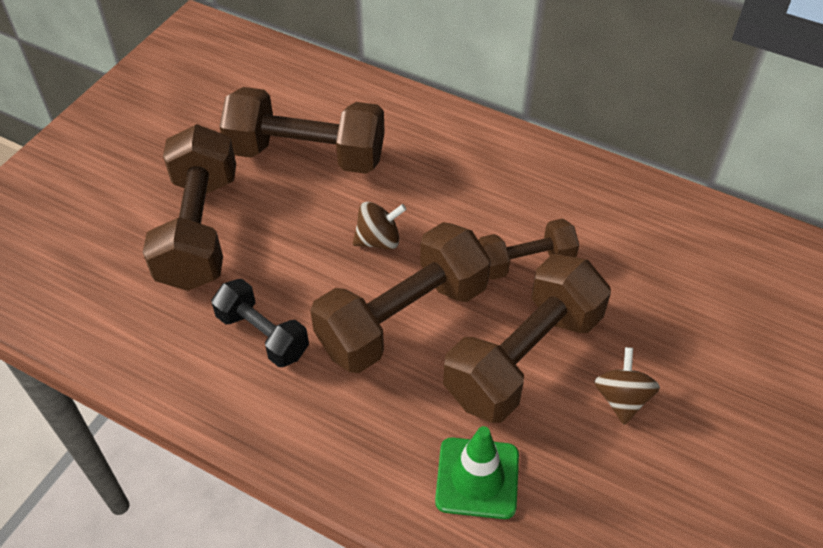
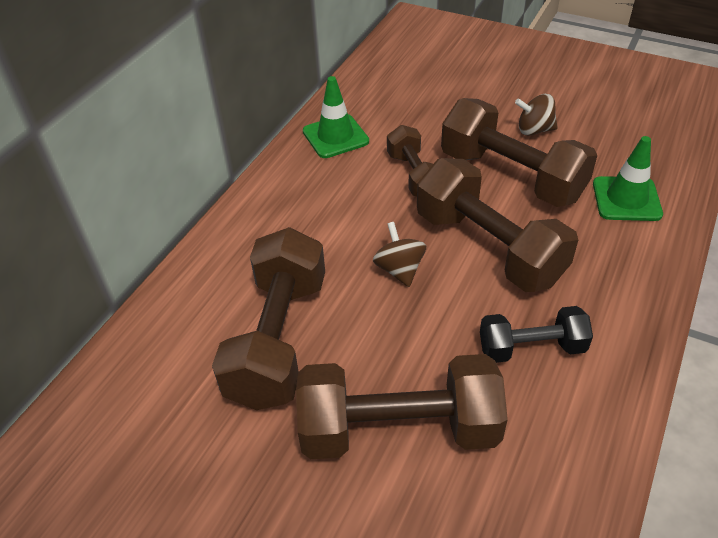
camera: 90 degrees left, 5 degrees down
(262, 335) = (531, 348): black dumbbell -> black dumbbell turned 45 degrees clockwise
(595, 195) = (335, 136): none -> green traffic cone

